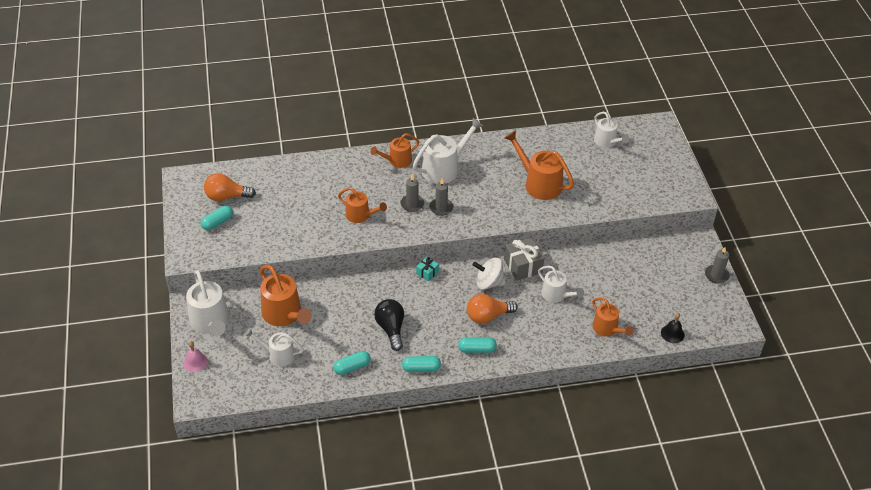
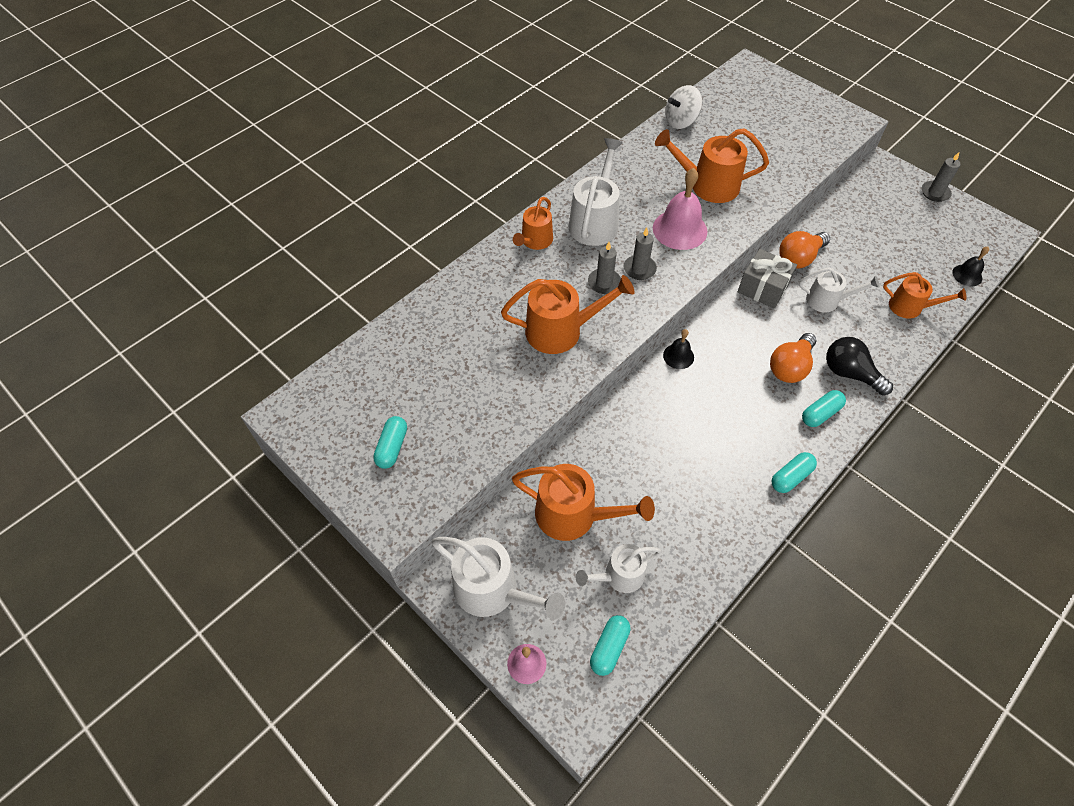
camera: 35 degrees left, 10 degrees up
(226, 196) = (370, 404): orange light bulb -> orange light bulb (799, 258)
(352, 367) = (718, 530): turquoise capsule -> turquoise capsule (609, 648)
(360, 215) = (561, 331): orange watering can -> orange watering can, size x1.59
(391, 329) = (710, 450): black light bulb -> black light bulb (849, 373)
(427, 273) = (678, 356): turquoise gift -> black bell
(489, 283) = (751, 328): white spinning top -> white spinning top (681, 121)
(491, 199) = (679, 229): none -> pink bell
(607, 142) = (722, 107): white watering can -> none

